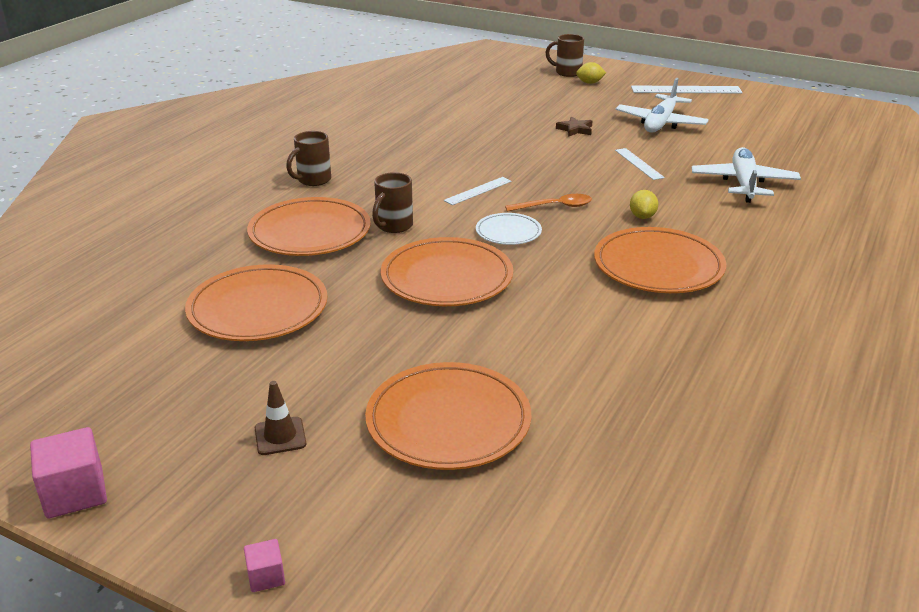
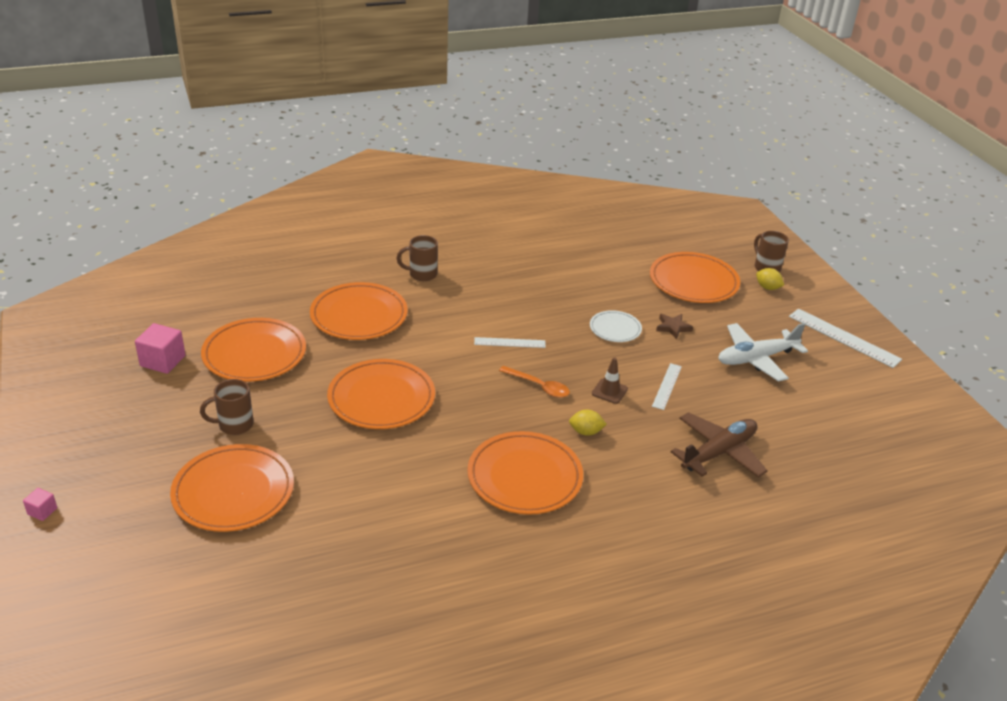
camera: 40 degrees right, 5 degrees up
(75, 493) = (38, 410): pink cube -> pink cube (163, 361)
(280, 436) = (151, 442): brown traffic cone -> brown traffic cone (609, 391)
(393, 226) = (412, 340): brown mug -> brown mug (234, 425)
(508, 232) = (473, 388): white plate -> white plate (615, 329)
(536, 99) = (693, 282): none -> orange plate
(642, 216) = (586, 432): yellow lemon -> yellow lemon turned 45 degrees clockwise
(743, 184) = (718, 453): white plane -> brown plane

